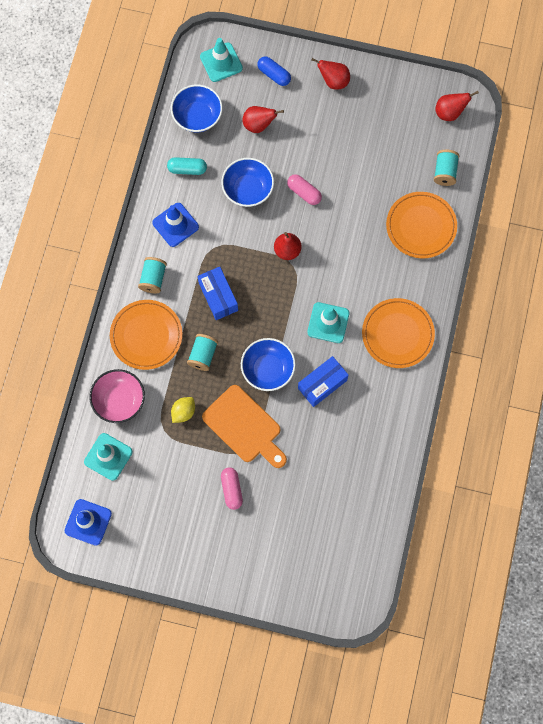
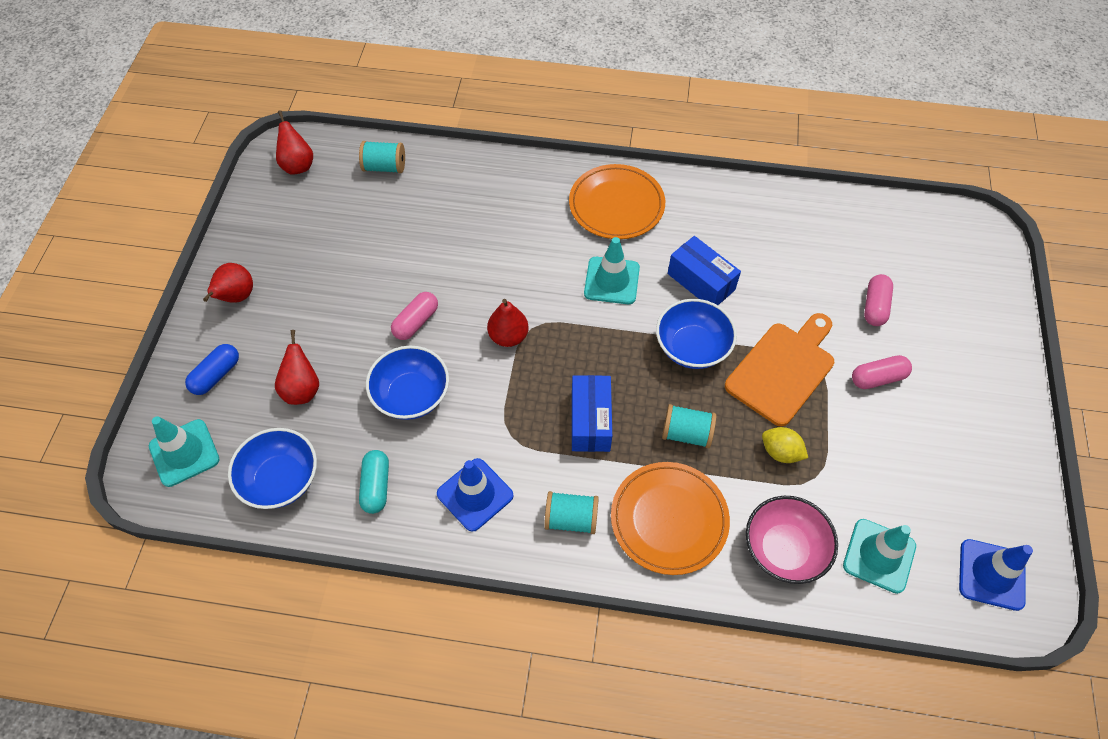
camera: 95 degrees left, 15 degrees down
(218, 297) = (590, 421): blue box -> blue box turned 60 degrees counterclockwise
(290, 503) = (875, 306): none -> pink capsule
(421, 226) = (463, 188): orange plate -> none

